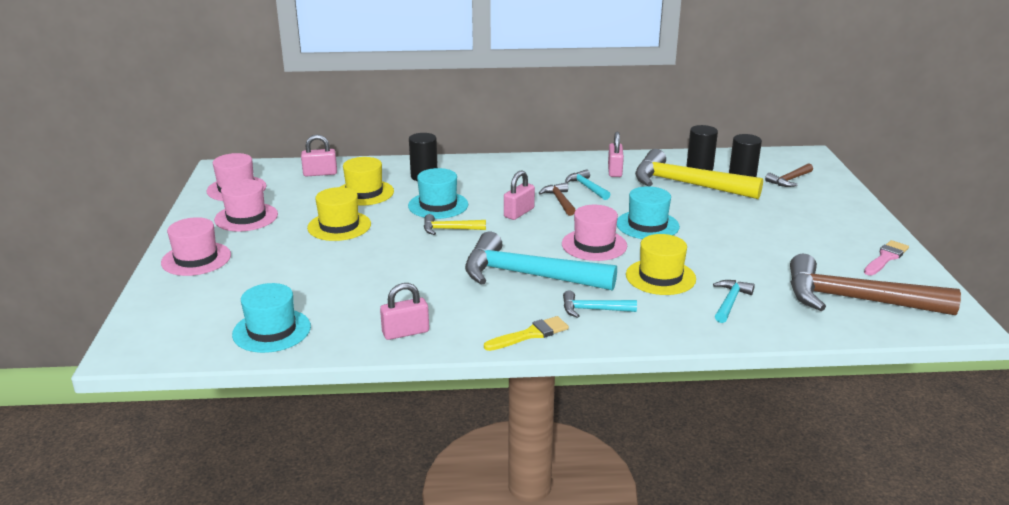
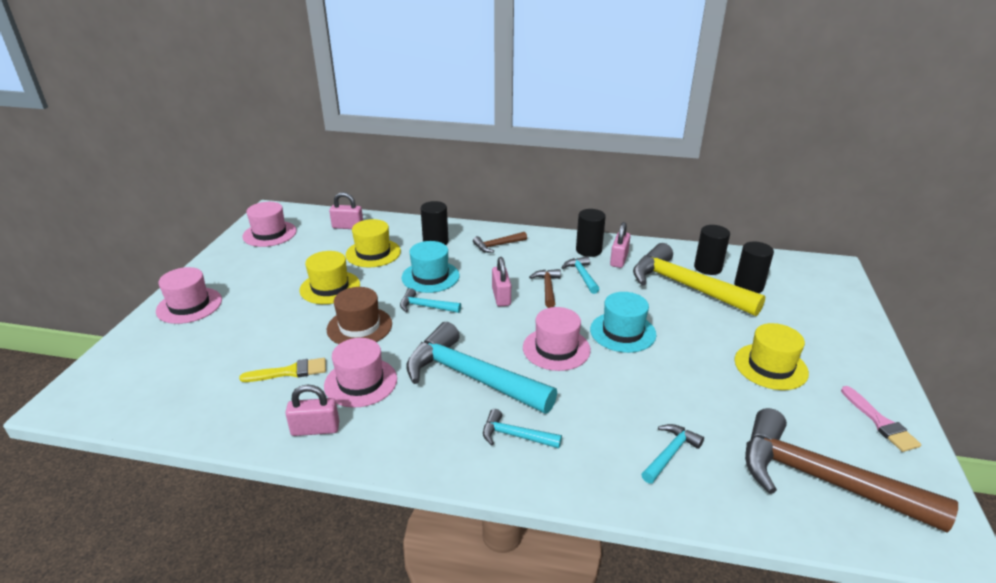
camera: 15 degrees right, 5 degrees up
(246, 217) = (258, 265): pink hat -> pink hat (360, 382)
(271, 330) = (198, 402): turquoise hat -> none
(393, 253) = (359, 327): none -> brown hat
(449, 229) = (426, 307): yellow hammer -> turquoise hammer
(519, 213) = (501, 297): pink padlock -> pink padlock turned 60 degrees counterclockwise
(530, 334) = (434, 457): yellow brush -> yellow brush (289, 372)
(582, 166) = (588, 250): none -> black cylinder
(660, 277) = (607, 403): yellow hat -> yellow hat (770, 366)
(789, 180) = (800, 296): brown hammer -> brown hammer (497, 245)
(885, 258) = (880, 422): pink brush -> pink brush turned 105 degrees clockwise

